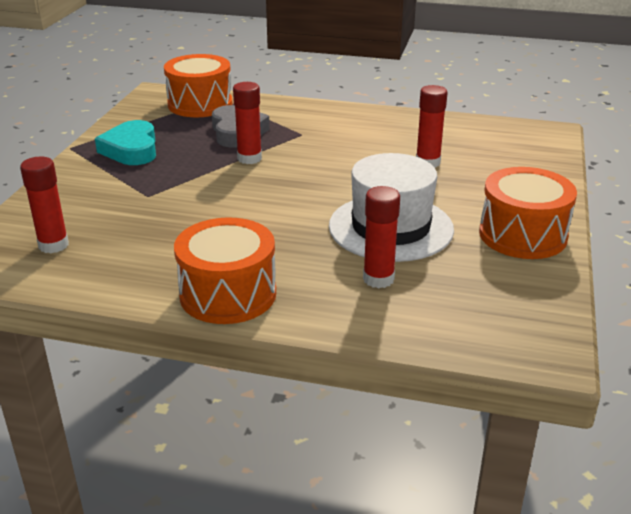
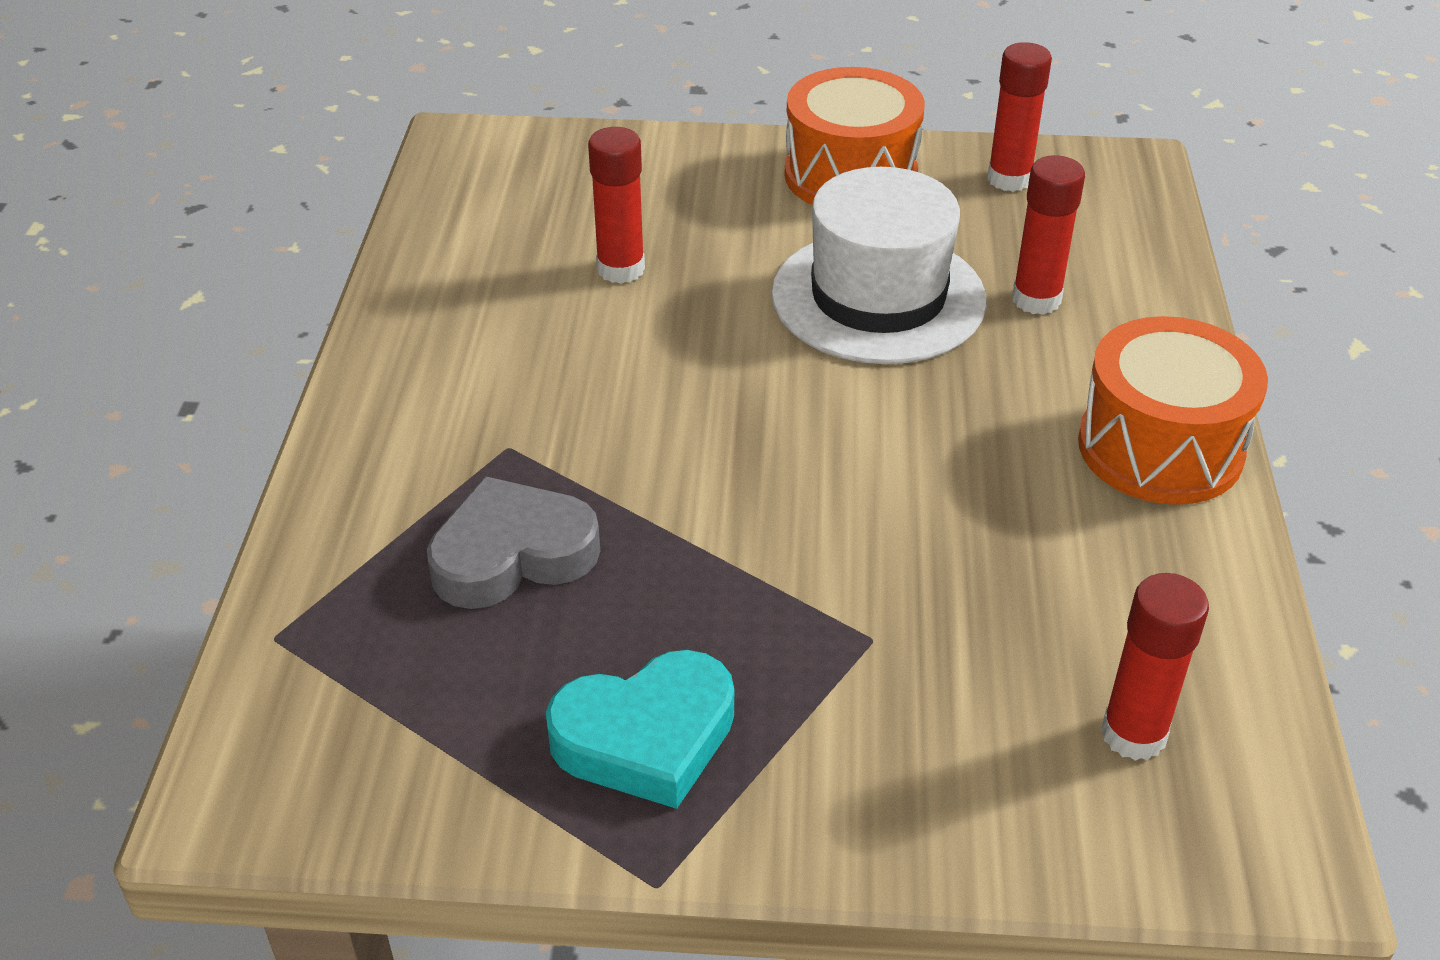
camera: 100 degrees left, 10 degrees up
(200, 104) = (328, 666): orange drum -> none
(249, 158) = (653, 509): red glue stick -> red glue stick (1009, 179)

